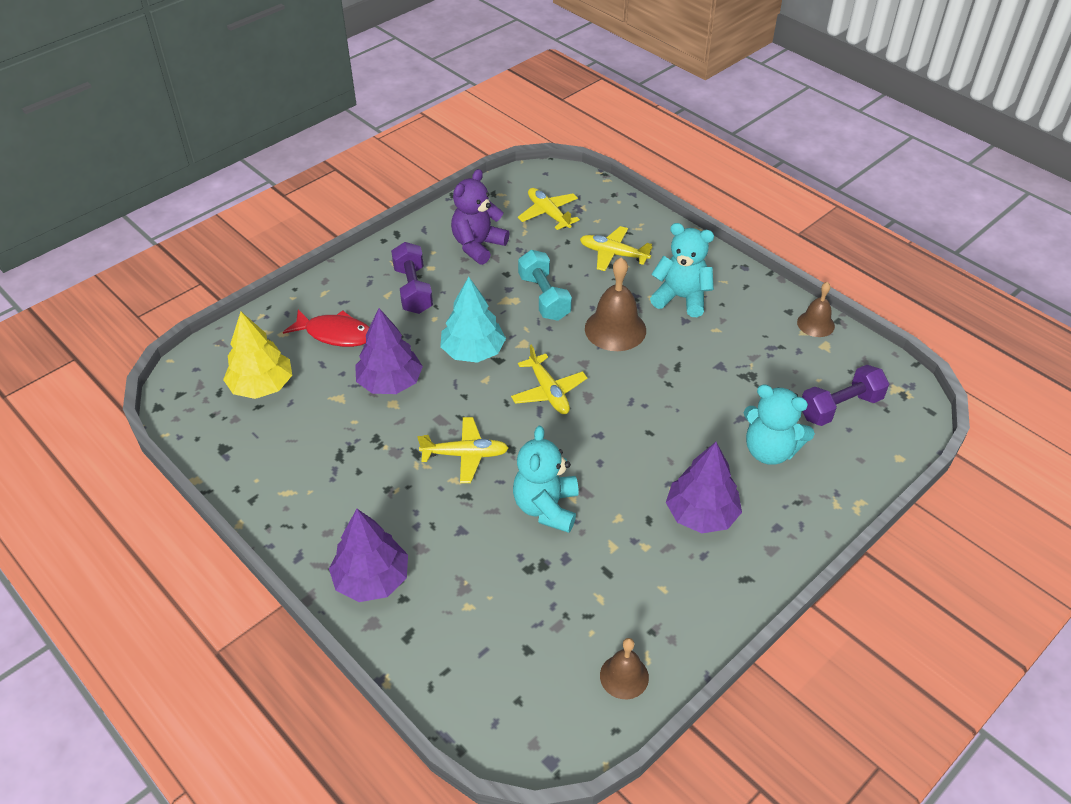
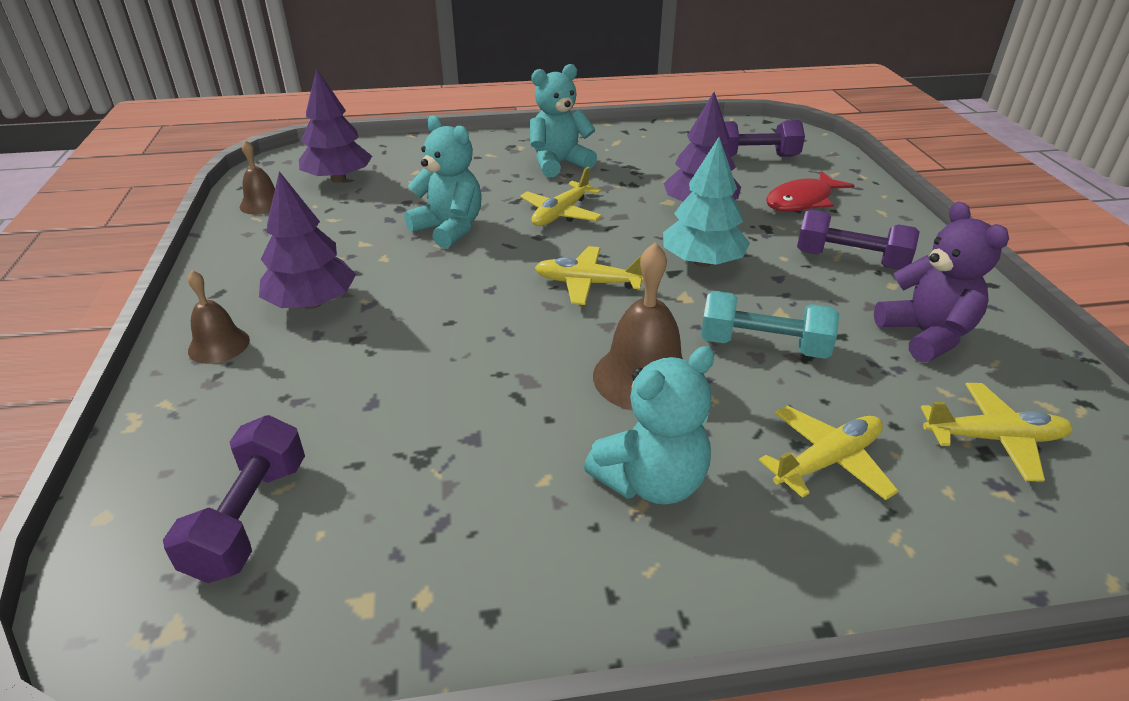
camera: 125 degrees right, 10 degrees down
(262, 386) = (754, 157): yellow tree -> purple dumbbell
(371, 579) = (493, 149): purple tree -> purple tree (338, 179)
(769, 451) = (299, 396): turquoise teddy bear -> turquoise teddy bear (559, 164)
(815, 324) = (420, 633): brown bell -> brown bell (219, 345)

